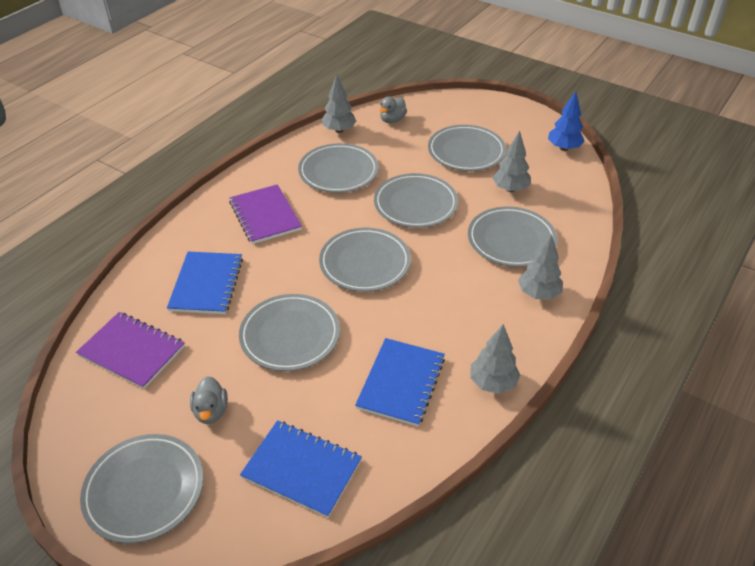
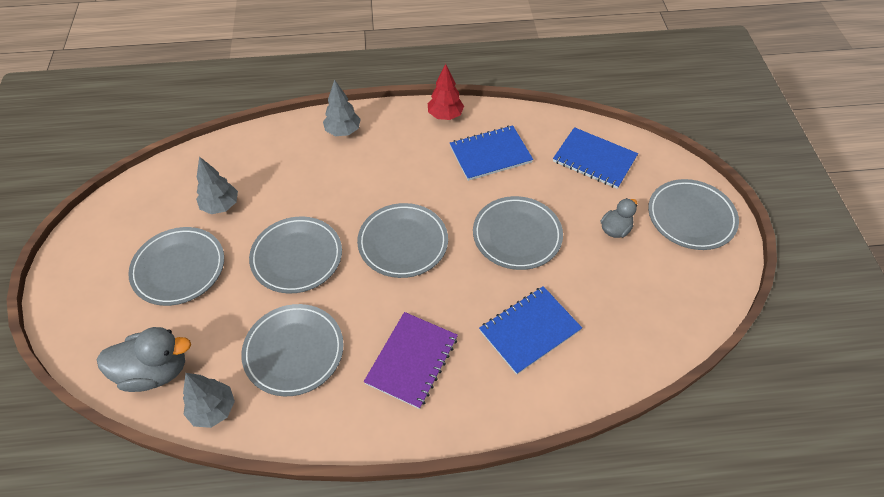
camera: 130 degrees left, 10 degrees up
(132, 351) = (633, 318): purple notebook -> none
(302, 469) = (594, 159): blue notebook -> blue notebook turned 45 degrees counterclockwise
(392, 120) = (155, 371): grey duck -> grey duck, size x1.72
(492, 383) = (445, 116): grey tree -> red tree
(511, 240) = (294, 172): grey plate -> none
(564, 148) = (122, 201): blue tree -> none

